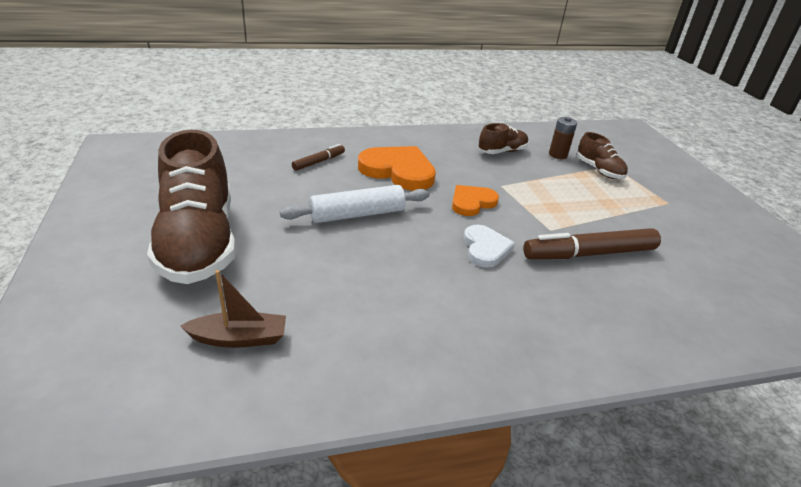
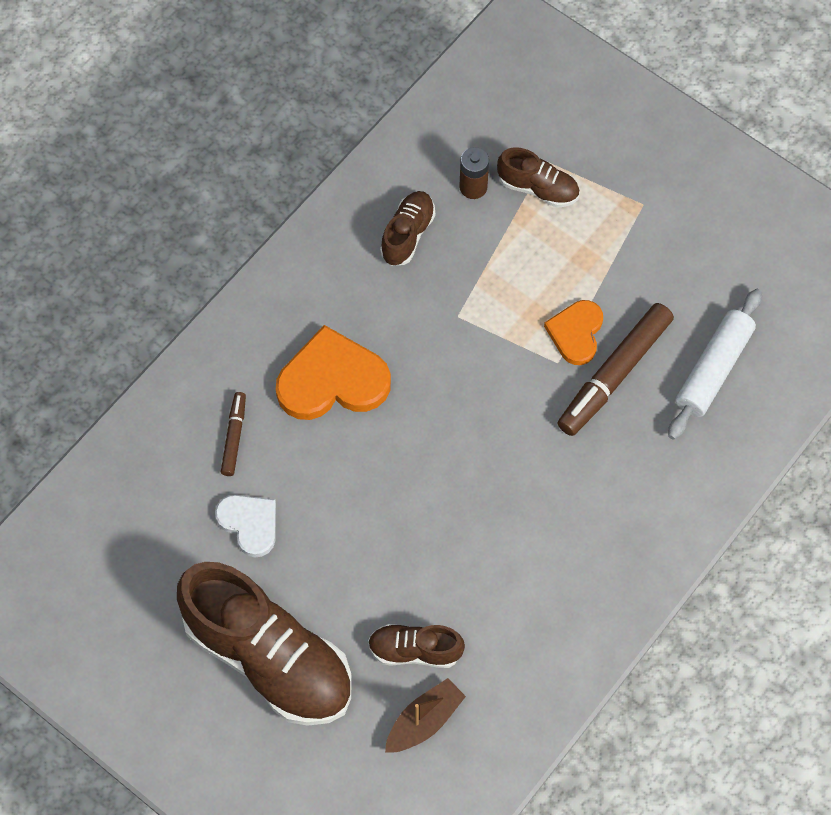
camera: 35 degrees left, 30 degrees up
(289, 296) = (415, 650): none -> brown shoe
(357, 214) = (363, 495): white rolling pin -> white rolling pin (713, 369)
(472, 202) = (453, 377): orange heart -> orange heart (576, 333)
(485, 248) = (520, 446): white heart -> white heart (249, 524)

